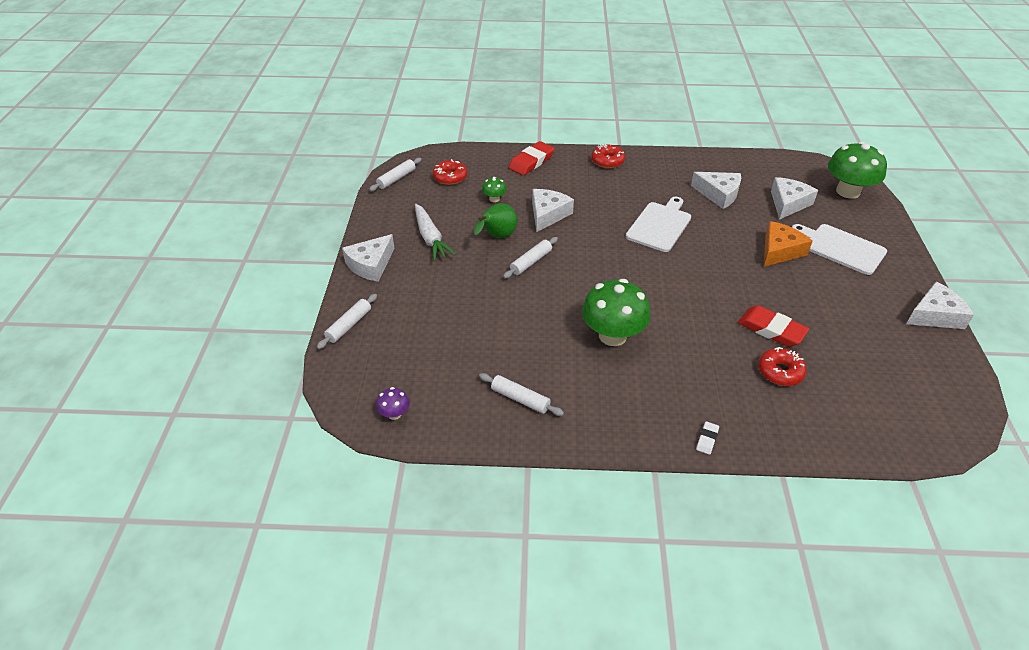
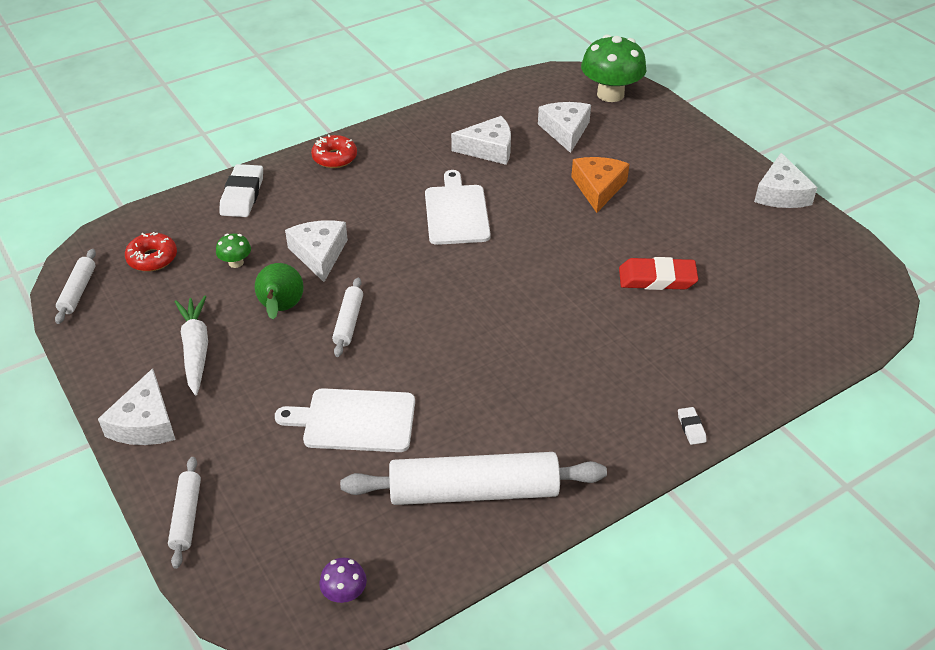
camera: 35 degrees left, 0 degrees up
(430, 238) = (196, 350): white carrot -> white carrot turned 135 degrees counterclockwise
(520, 399) = (474, 491): white rolling pin -> white rolling pin, size x2.06
(531, 161) = (242, 195): red eraser -> white eraser
(612, 335) = (511, 364): green mushroom -> none
(780, 372) = (699, 319): red donut -> none
(841, 248) = (651, 159): white cutting board -> white cutting board (354, 420)
(935, 315) = (781, 193): white cheese -> white cheese turned 150 degrees clockwise

